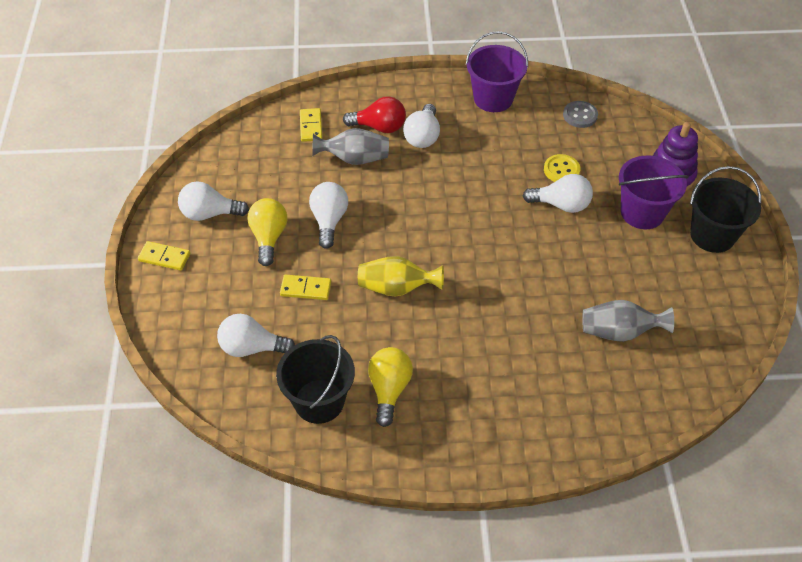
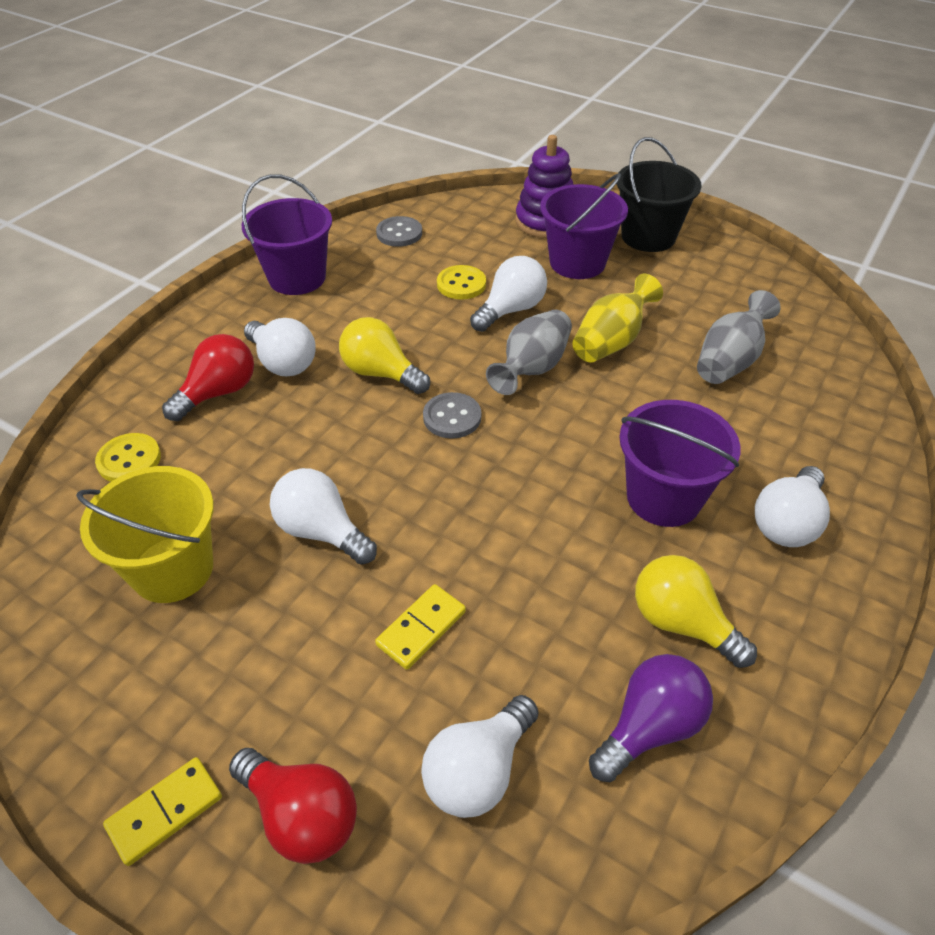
camera: 55 degrees left, 5 degrees down
(192, 300) = (301, 816): none -> red light bulb
(209, 213) = (145, 682): white light bulb -> white light bulb (787, 523)
(267, 184) = (173, 569): none -> yellow bucket
(269, 237) = (278, 623): yellow light bulb -> yellow light bulb (381, 373)
(311, 126) = (129, 460): yellow domino -> yellow button
(319, 401) = (650, 727): black bucket -> purple light bulb
(354, 159) = (242, 445): grey vase -> grey vase (532, 368)
(397, 288) = (509, 520): yellow vase -> yellow vase (611, 342)
(447, 227) = (452, 417): none -> grey button
(469, 347) = (663, 497): none -> purple bucket

